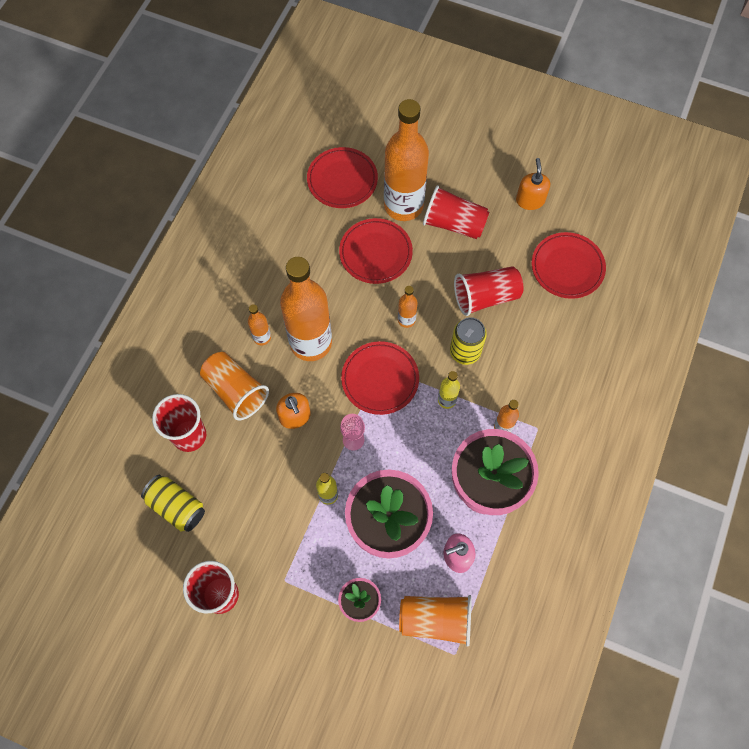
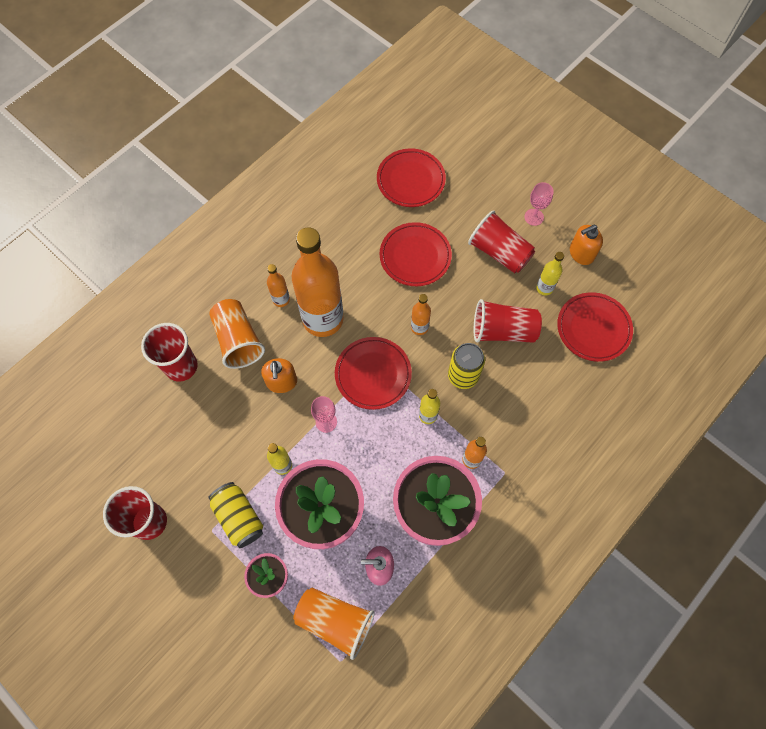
camera: 20 degrees right, 0 degrees up
(177, 506) = (144, 427): yellow can -> yellow can (239, 517)
(403, 205) = (458, 221): orange bottle -> none
(473, 179) = (534, 217): none -> pink goblet
(508, 244) = (544, 288): none -> yellow bottle
(530, 200) = (581, 253): orange soap dispenser -> orange soap dispenser turned 135 degrees counterclockwise

